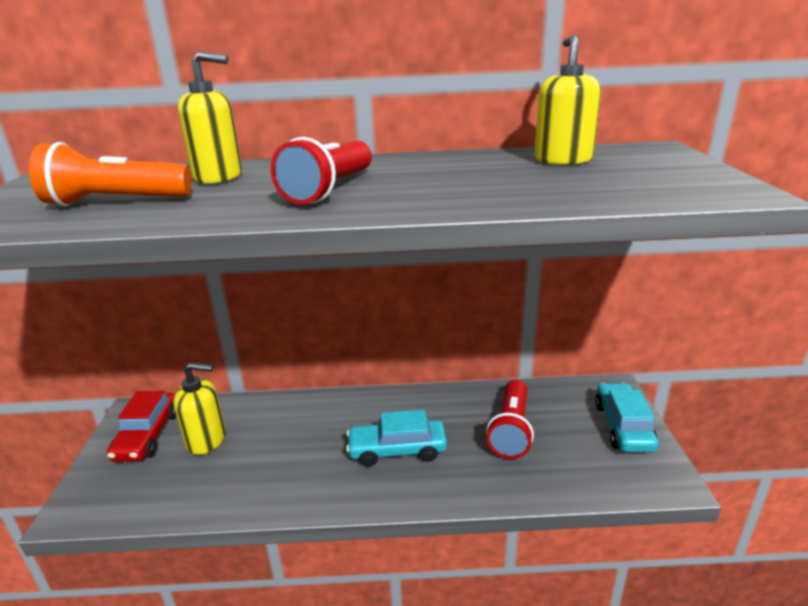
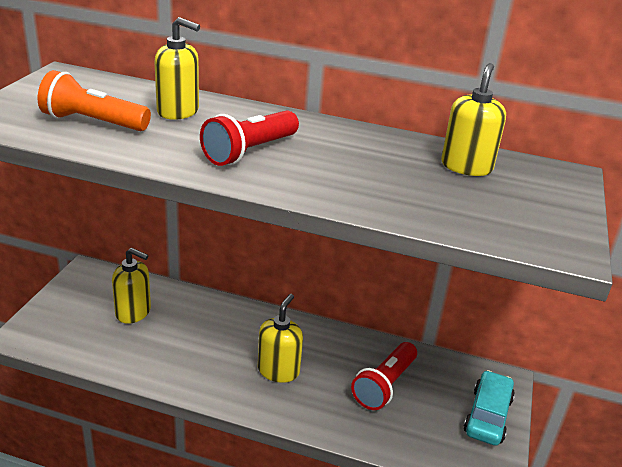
camera: 15 degrees right, 5 degrees up
(147, 435) = (90, 294): red car -> none
(397, 450) = (278, 370): turquoise car -> yellow soap dispenser

